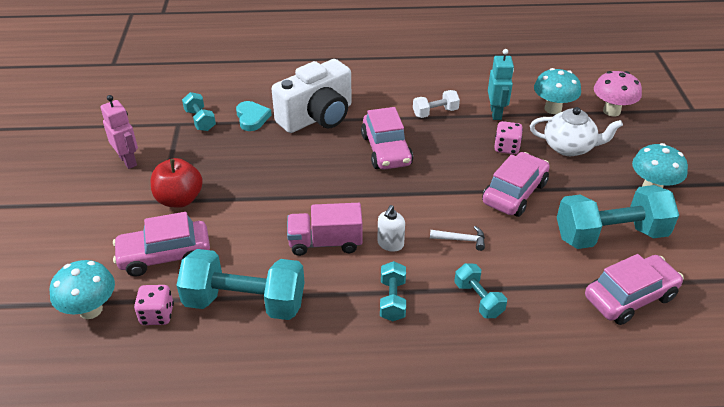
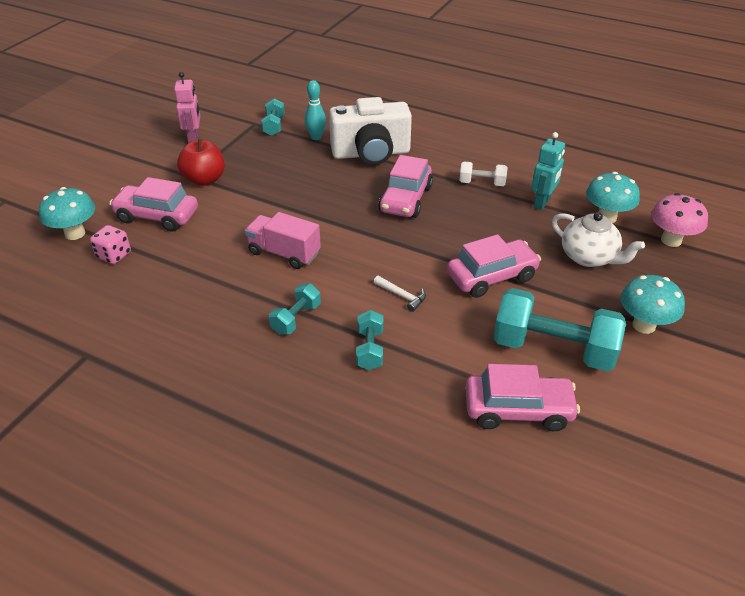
camera: 30 degrees right, 0 degrees up
(245, 302) = (182, 272): turquoise dumbbell -> none
(252, 118) = (316, 137): turquoise heart -> turquoise bowling pin
(390, 244) = (336, 275): white soap dispenser -> none
(506, 148) = (522, 235): pink dice -> none

